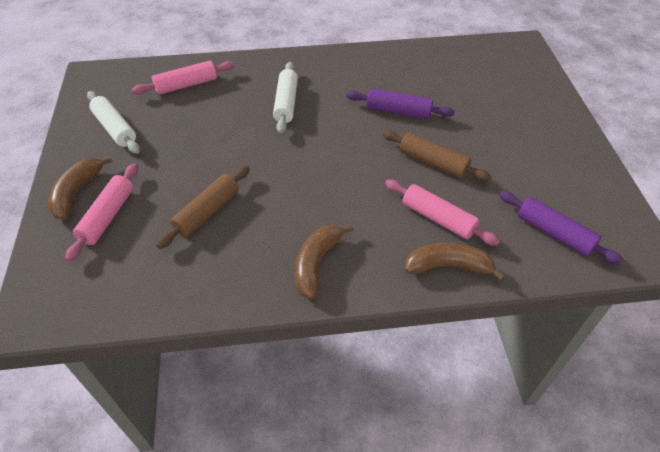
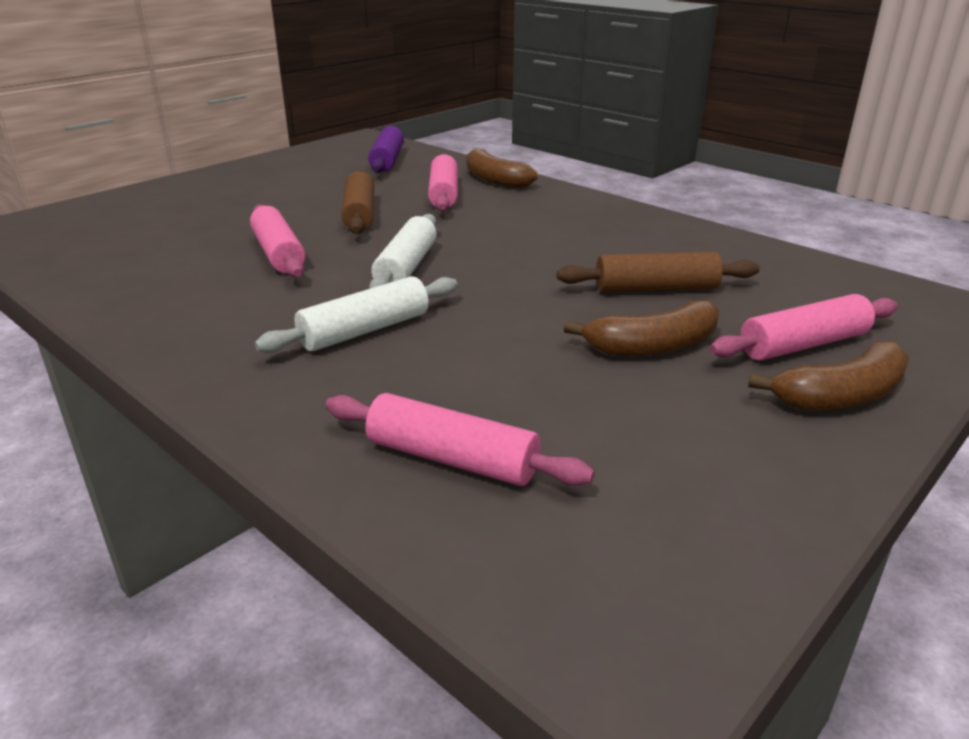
camera: 130 degrees left, 20 degrees down
(115, 128) = (692, 460): white rolling pin -> white rolling pin (406, 267)
(316, 263) = (595, 218): brown banana -> brown banana (653, 346)
(398, 111) = (279, 253): purple rolling pin -> pink rolling pin

